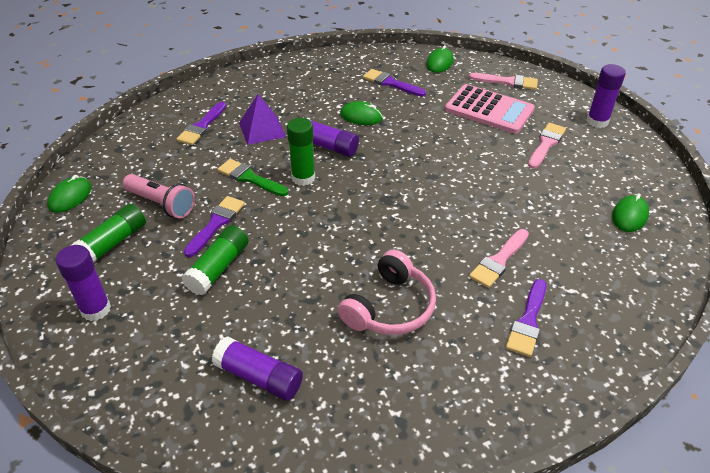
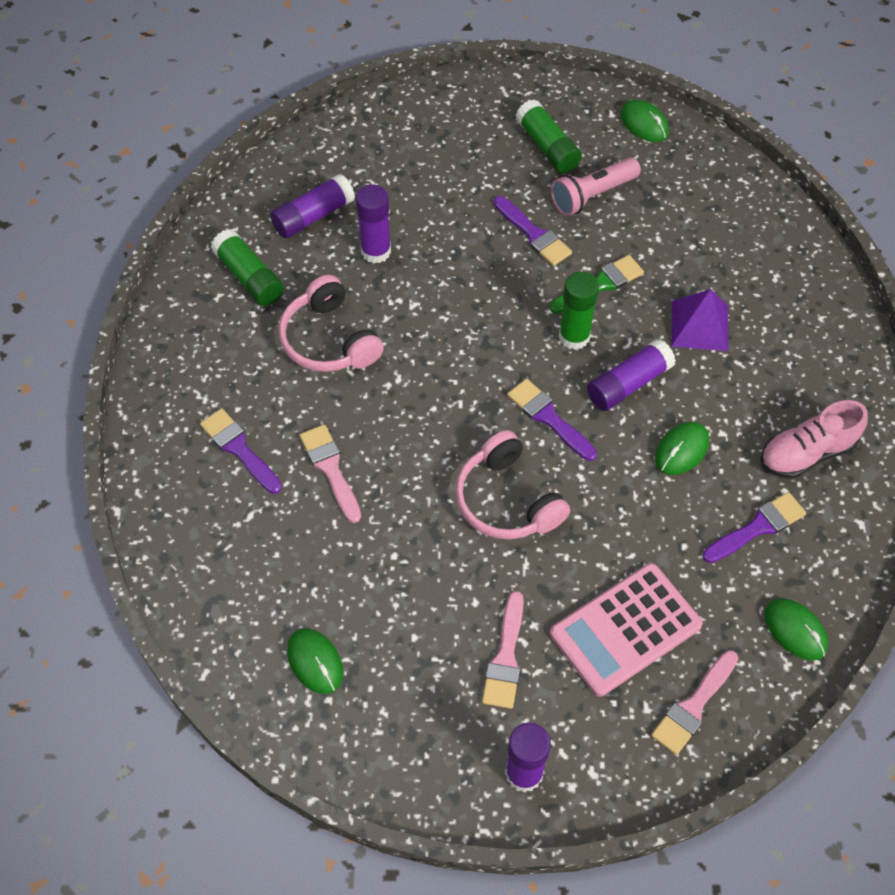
camera: 115 degrees right, 15 degrees up
(96, 309) = (461, 123): purple glue stick -> purple glue stick (376, 251)
(202, 126) = (735, 264): purple brush -> purple brush (548, 418)
(218, 268) = (463, 220): green glue stick -> green glue stick (249, 277)
(331, 77) = (807, 453): none -> pink shoe
(450, 171) = (507, 500): none -> pink headphones
(546, 144) = (505, 657): pink brush -> pink brush turned 45 degrees clockwise

